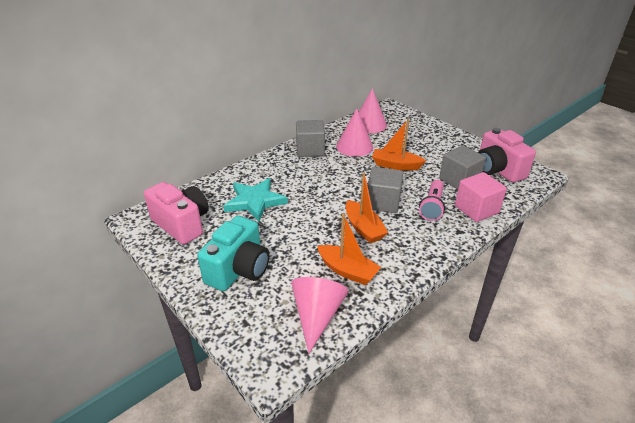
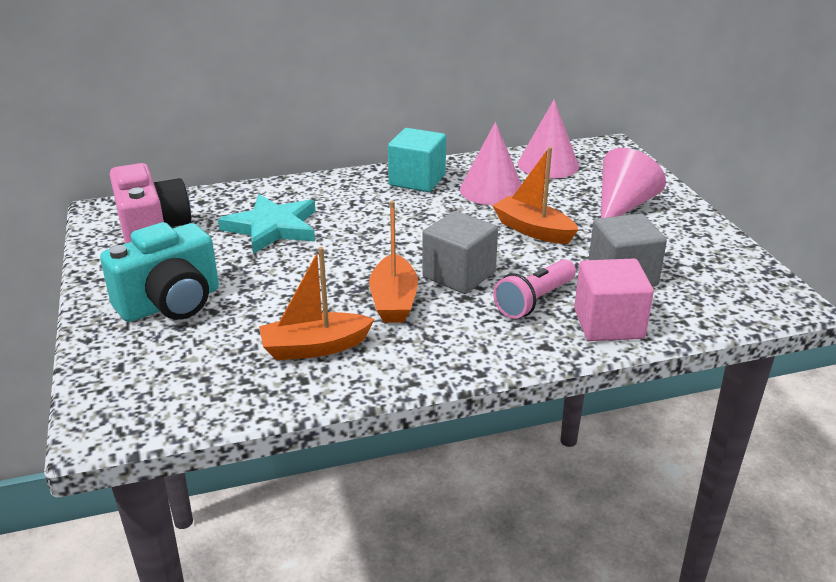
camera: 25 degrees right, 5 degrees down
(310, 150) = (417, 180): grey cube -> turquoise cube
(317, 315) = (217, 388): pink cone -> pink cone (623, 206)
(347, 271) = (314, 347): orange boat -> orange boat turned 105 degrees clockwise
(497, 170) = (710, 277): pink camera -> none

